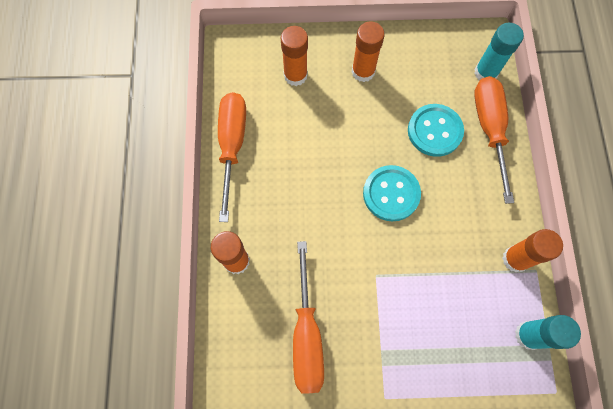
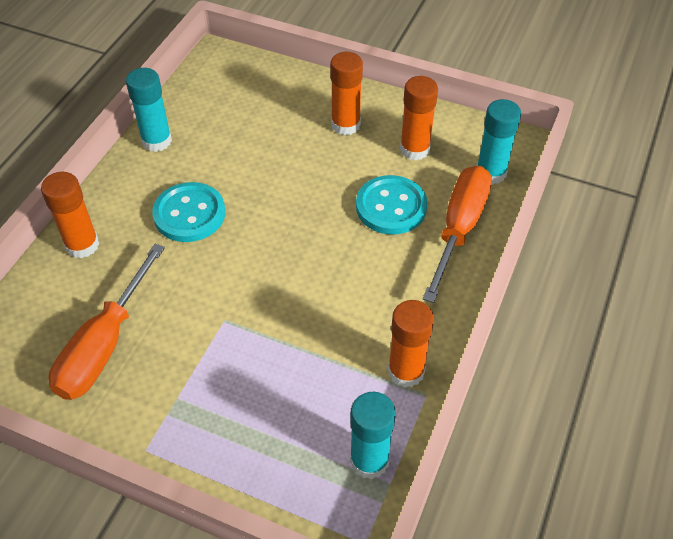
camera: 25 degrees right, 20 degrees down
(232, 145) = (157, 141): orange screwdriver -> turquoise glue stick
(295, 75) = (268, 104): orange glue stick -> orange glue stick (414, 149)
(391, 194) = (298, 248): turquoise button -> turquoise button (189, 214)

